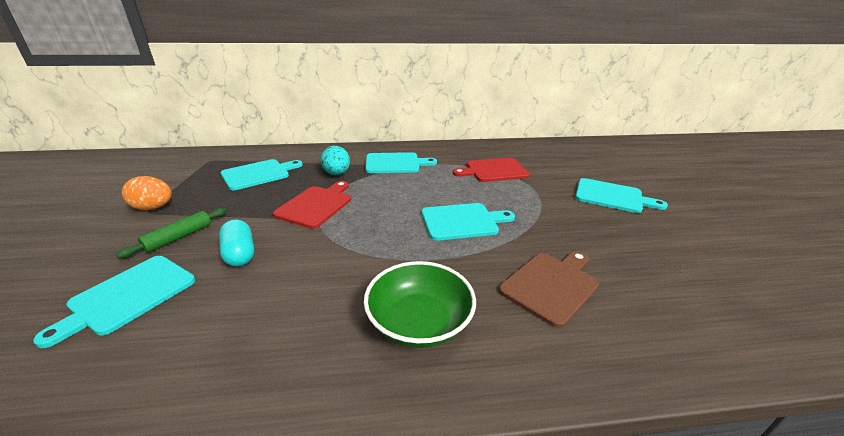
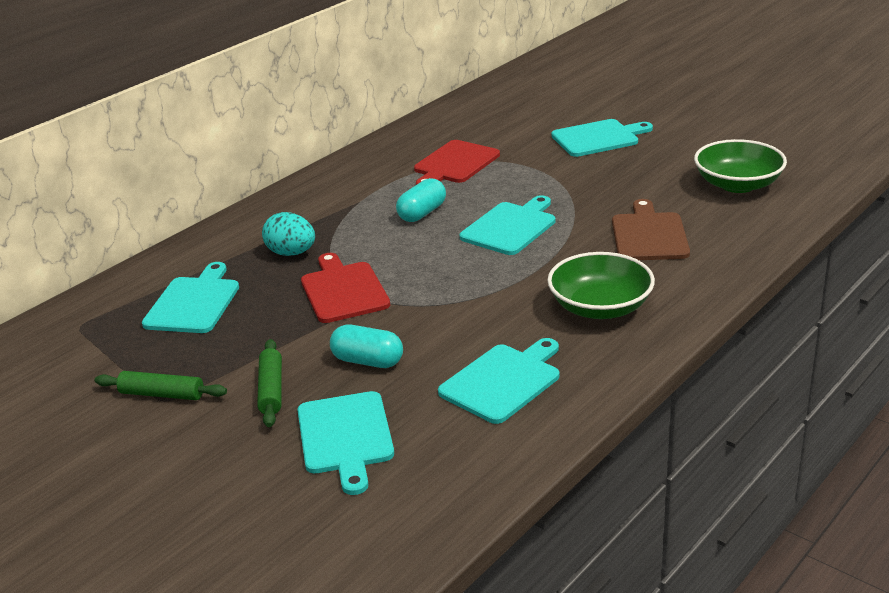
camera: 40 degrees left, 0 degrees up
(153, 208) = (162, 394): orange egg -> green rolling pin
(395, 163) = (333, 208): turquoise cutting board -> turquoise cutting board (503, 381)
(430, 187) = (422, 213): none -> turquoise capsule
(697, 289) = (738, 184): none -> green bowl

